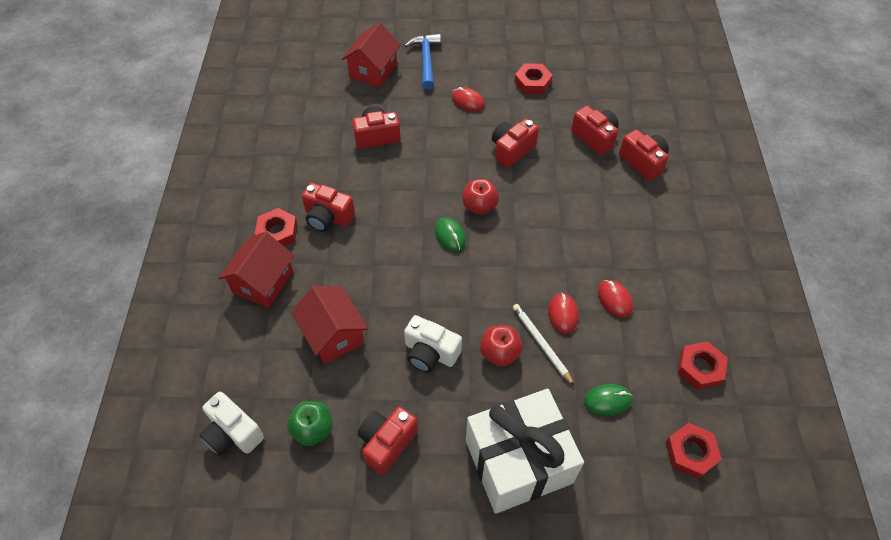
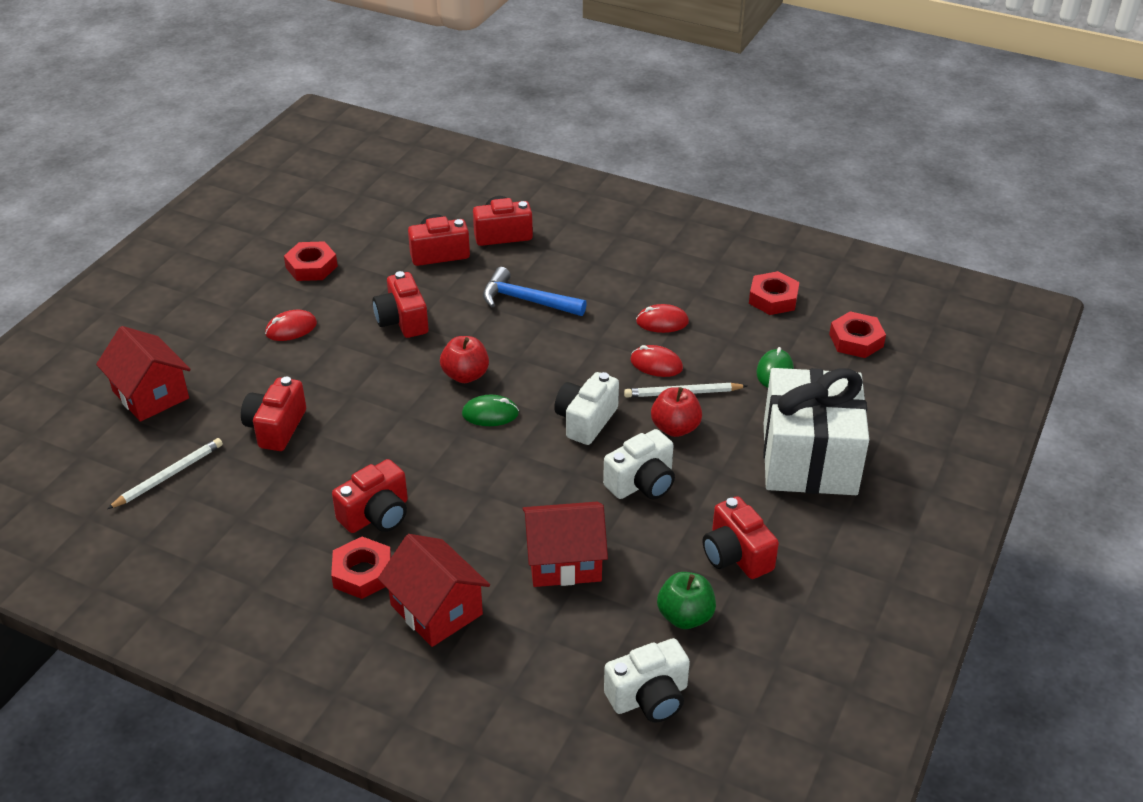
camera: 65 degrees left, 15 degrees down
(313, 110) = (168, 476): none -> white pencil
(426, 60) = (182, 340): blue hammer -> blue hammer (526, 300)
(475, 293) = (586, 421): none -> white camera

